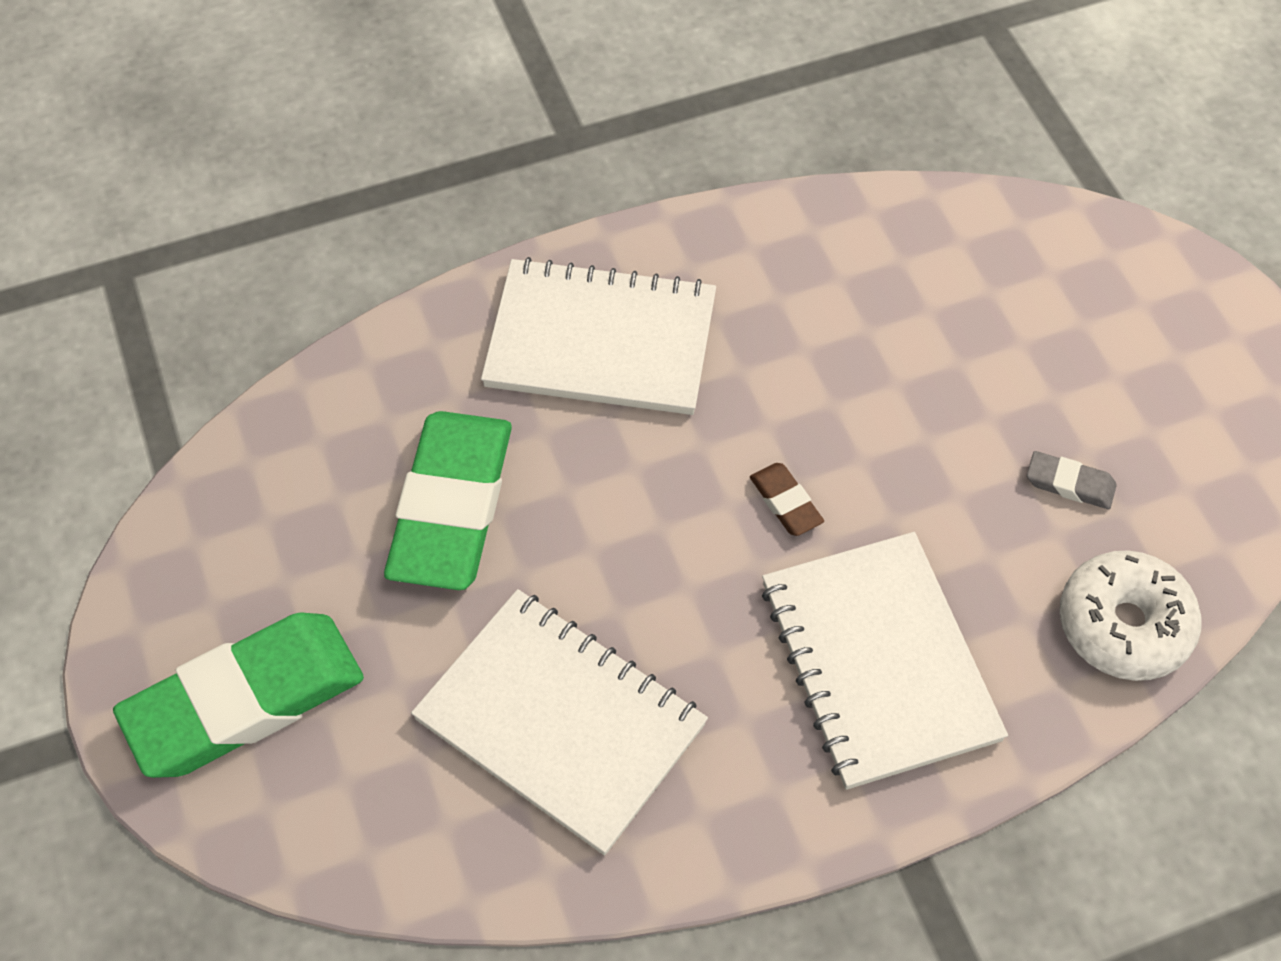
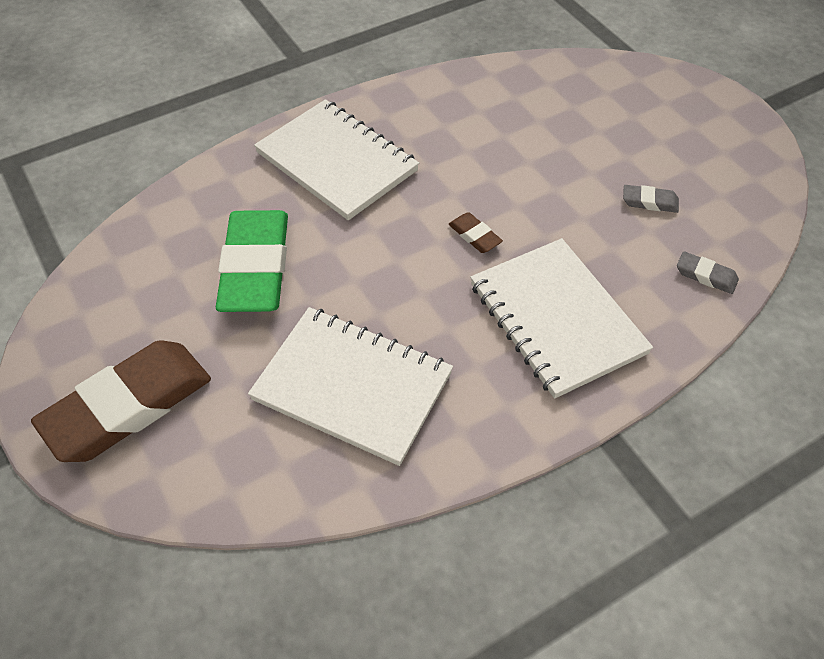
camera: 10 degrees left, 5 degrees down
(244, 701) = (128, 406): green eraser -> brown eraser
(601, 341) = (337, 162): white notebook -> white notebook turned 45 degrees clockwise
(1124, 625) = (706, 276): white donut -> grey eraser

